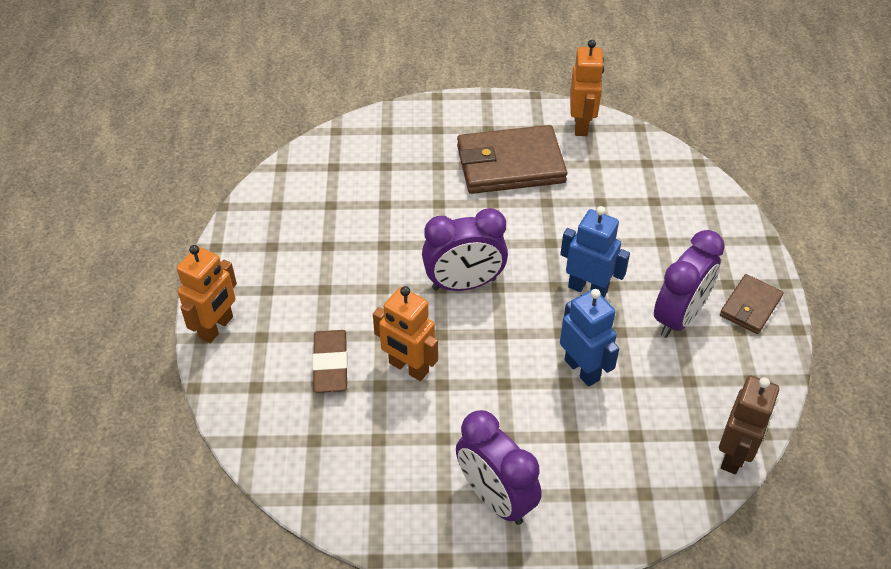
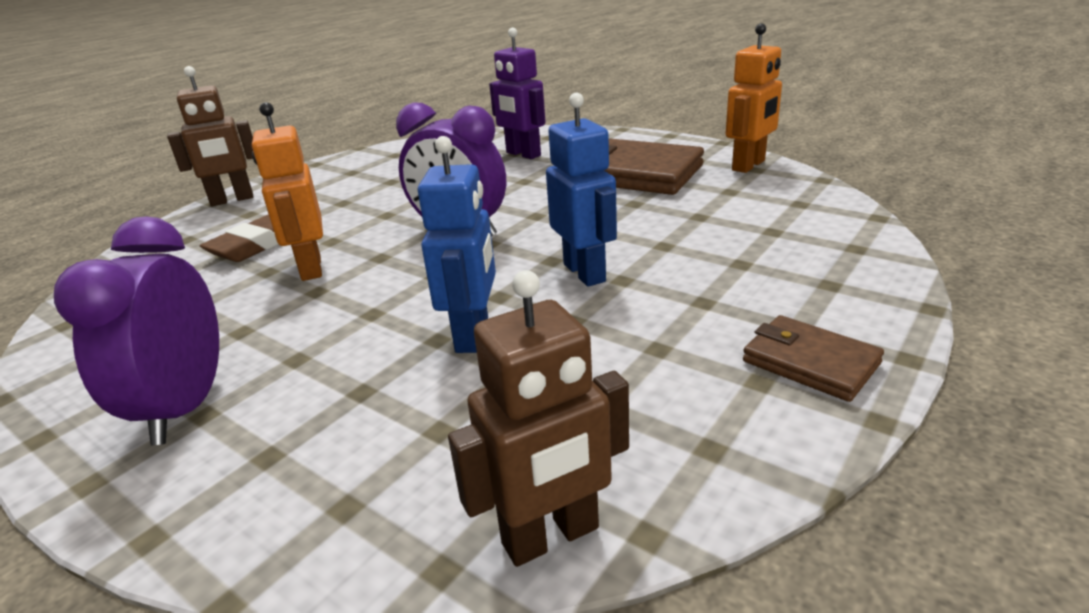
camera: 40 degrees right, 20 degrees down
(216, 327) = (232, 200): orange robot -> brown robot
(396, 166) = (523, 154): none -> purple robot
(679, 317) = (675, 334): purple clock -> none
(750, 306) = (810, 362): brown wallet -> brown wallet turned 60 degrees clockwise

